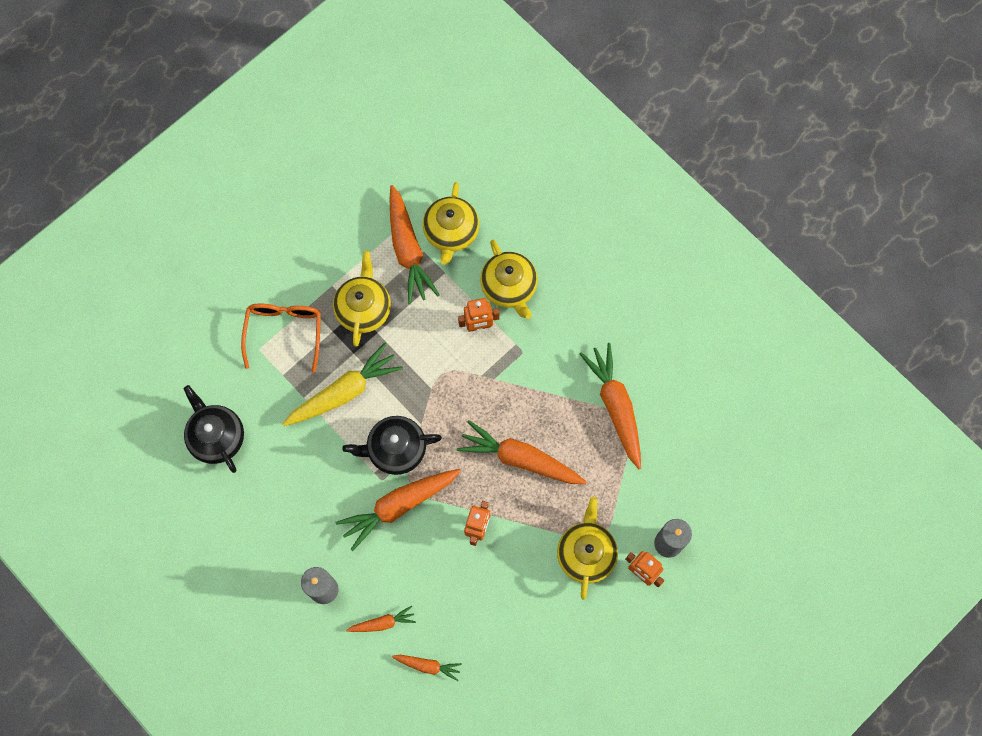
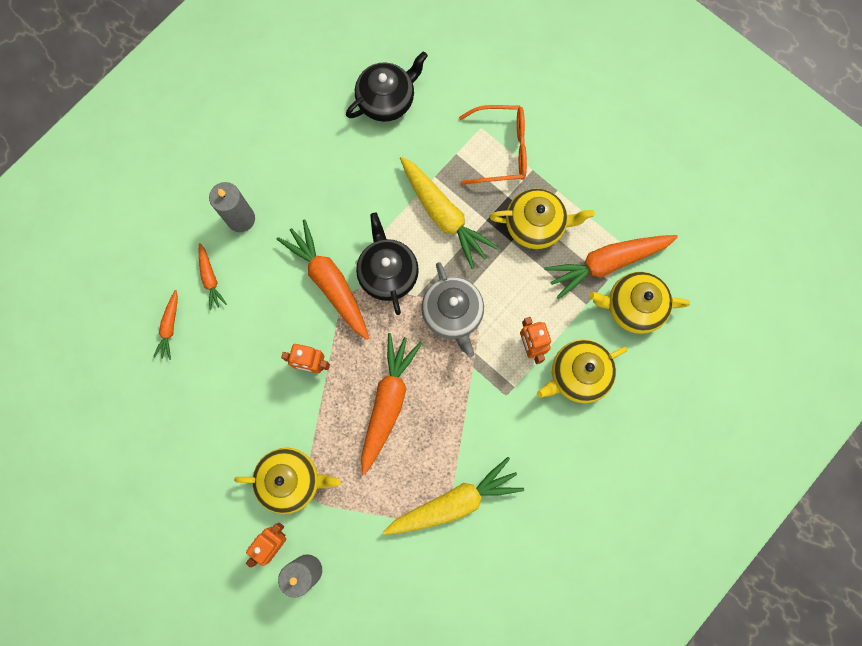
camera: 85 degrees right, 5 degrees up
(441, 392) = (452, 313): none -> grey teapot
(615, 406) = (454, 502): orange carrot -> yellow carrot

